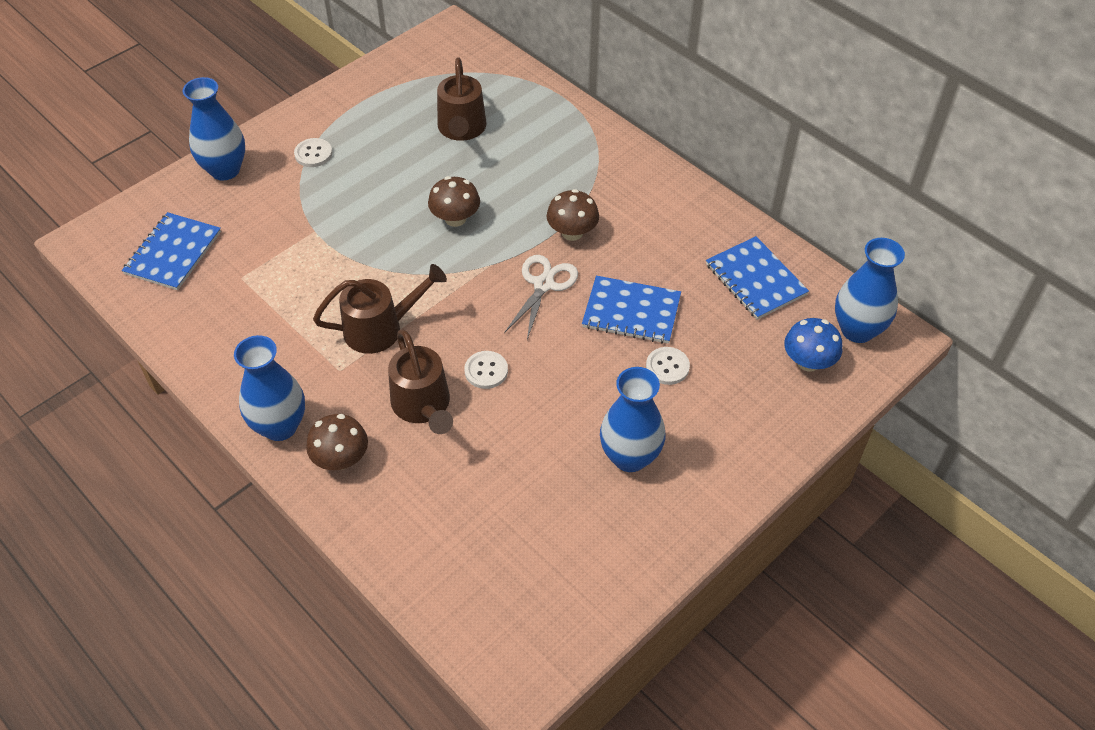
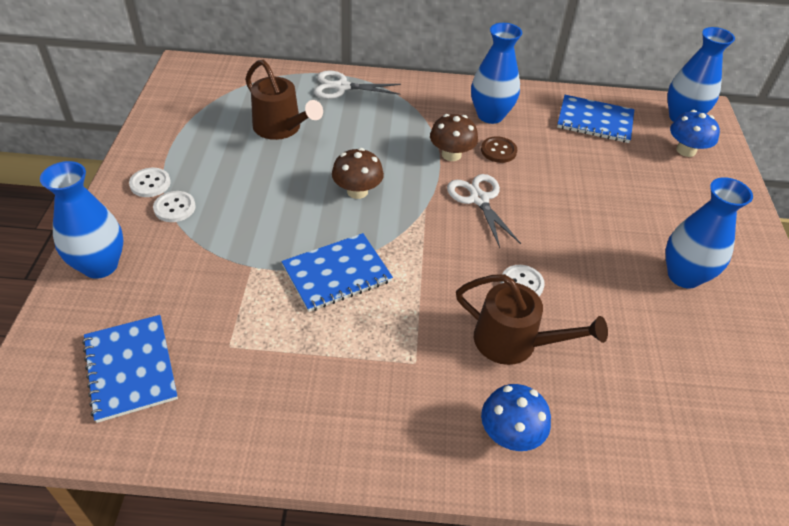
camera: 45 degrees left, 5 degrees down
(280, 426) = (426, 448): blue vase -> blue vase (490, 115)
(341, 459) = (510, 434): brown mushroom -> blue mushroom
(381, 328) = (405, 306): brown watering can -> none
(557, 116) = (341, 87): none -> white scissors
(619, 253) = (498, 151): none -> brown button
(631, 311) = (555, 182): blue notebook -> blue notebook (337, 273)
(667, 367) = (623, 203): white button -> white button (150, 183)

